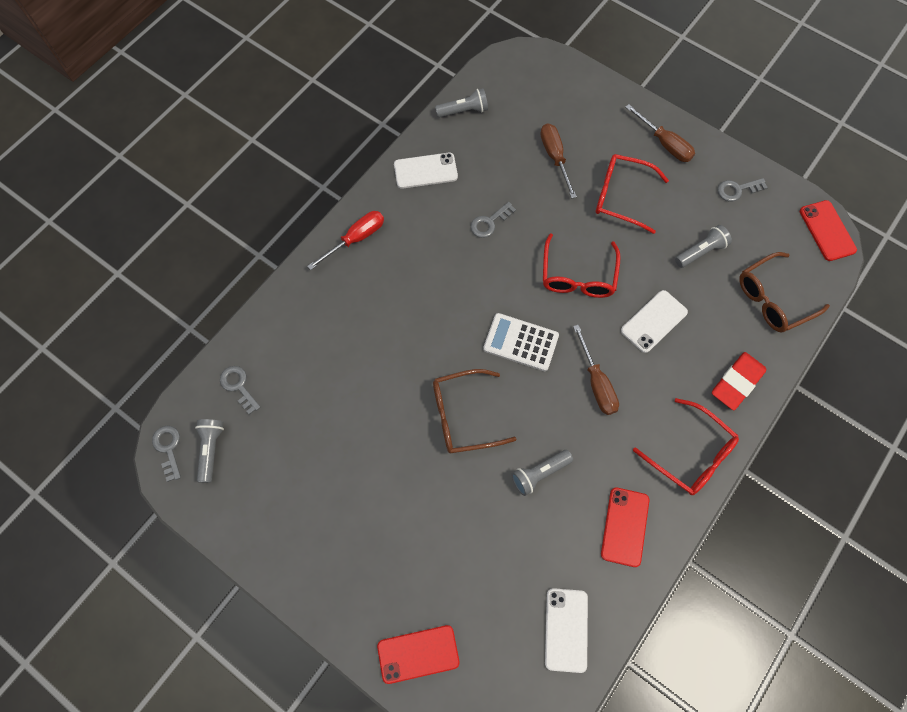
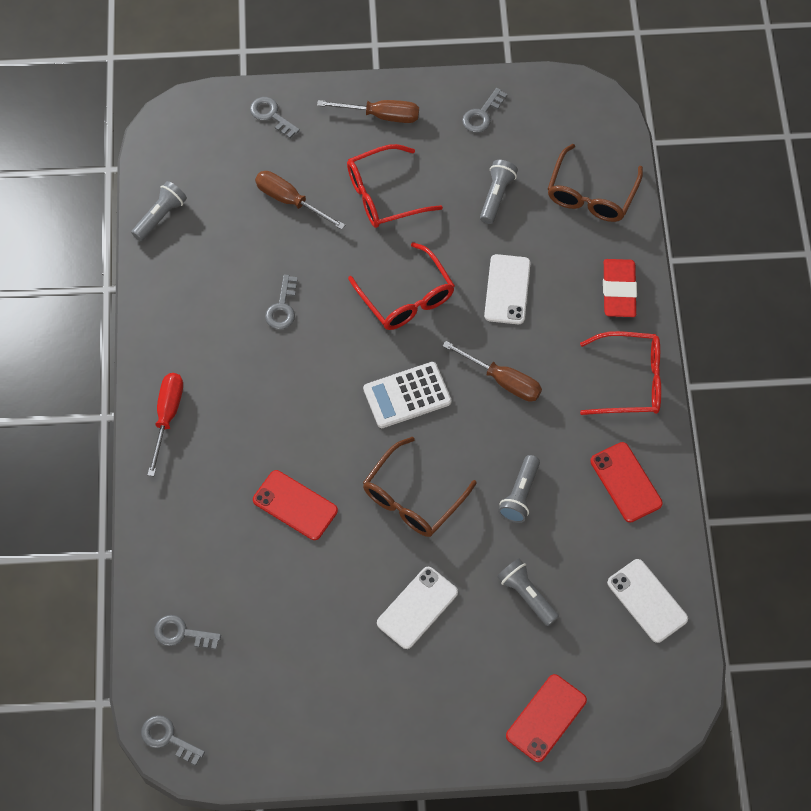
camera: 40 degrees left, 5 degrees down
(211, 450) = (210, 707): grey flashlight -> grey flashlight (527, 595)
(425, 171) = (176, 302): white phone -> white phone (417, 608)
(590, 95) = (271, 115): none -> grey key
(827, 230) = (588, 98): red phone -> red phone (295, 505)

